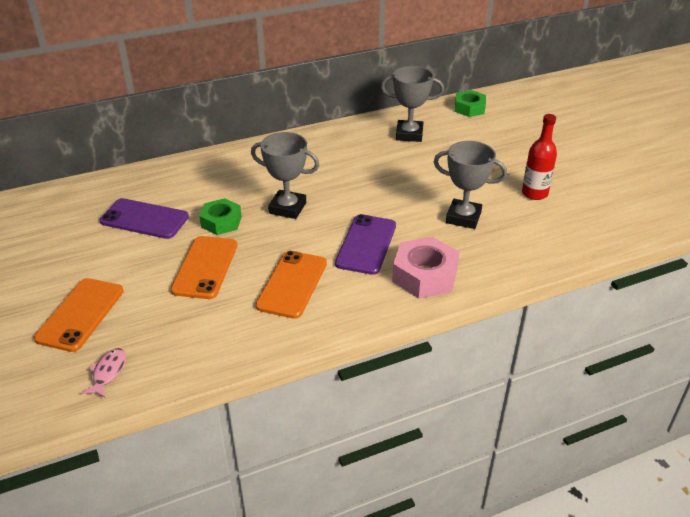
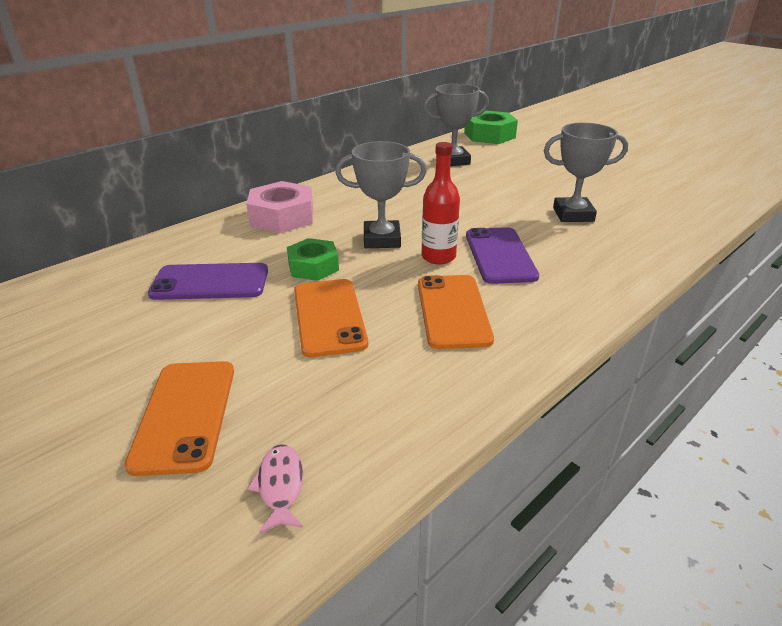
camera: 20 degrees left, 5 degrees down
(424, 275) = (589, 271): pink nut -> pink nut (282, 217)
(469, 108) = (489, 135): green nut -> green nut, size x1.50
(534, 193) = (616, 185): red bottle -> red bottle (438, 257)

